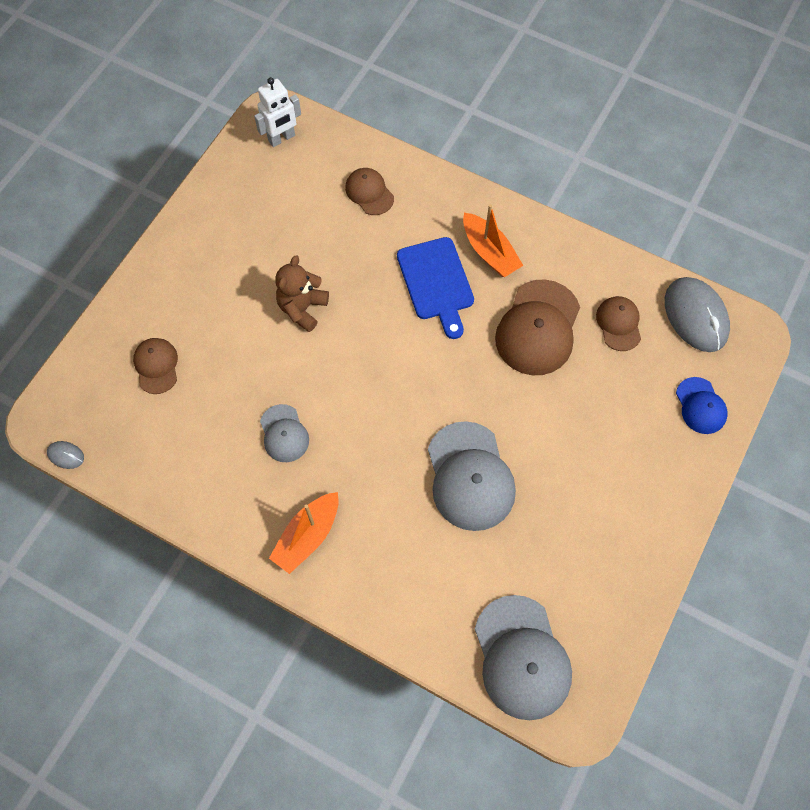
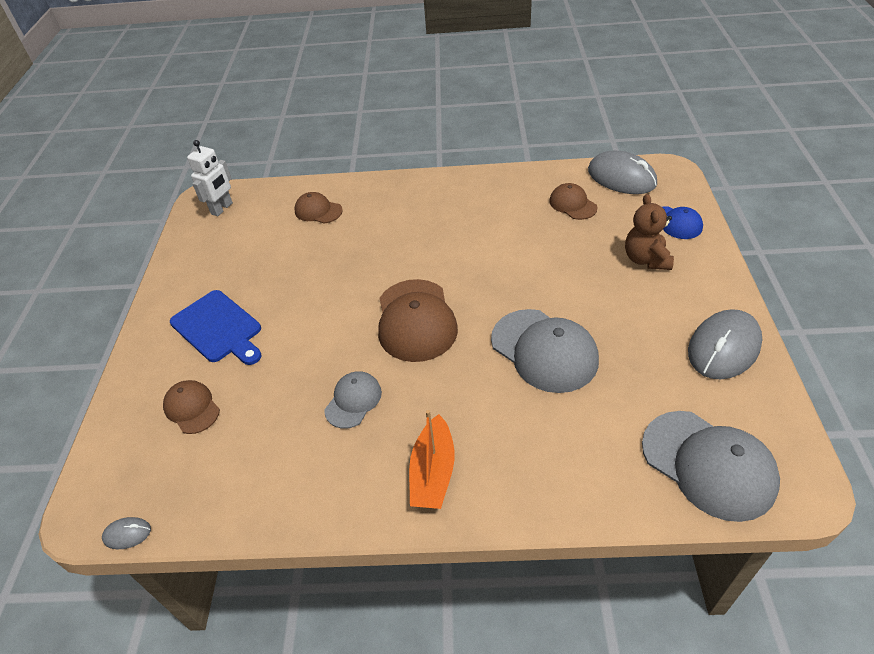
camera: 25 degrees left, 20 degrees down
(284, 433) = (353, 401): grey cap -> grey cap turned 105 degrees counterclockwise
(302, 308) = (310, 304): brown teddy bear -> brown teddy bear (646, 259)
(436, 283) = (413, 240): blue cutting board -> blue cutting board (218, 328)
(489, 252) = (441, 205): orange boat -> none
(538, 328) = (515, 232): brown cap -> brown cap (416, 320)
(625, 565) = (723, 347): none -> grey mouse

